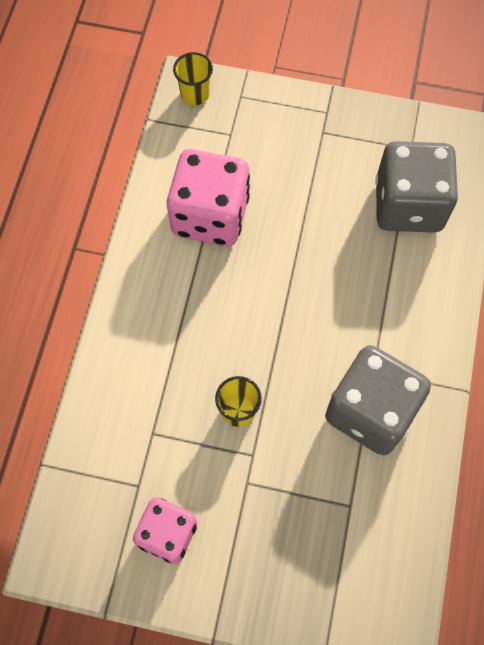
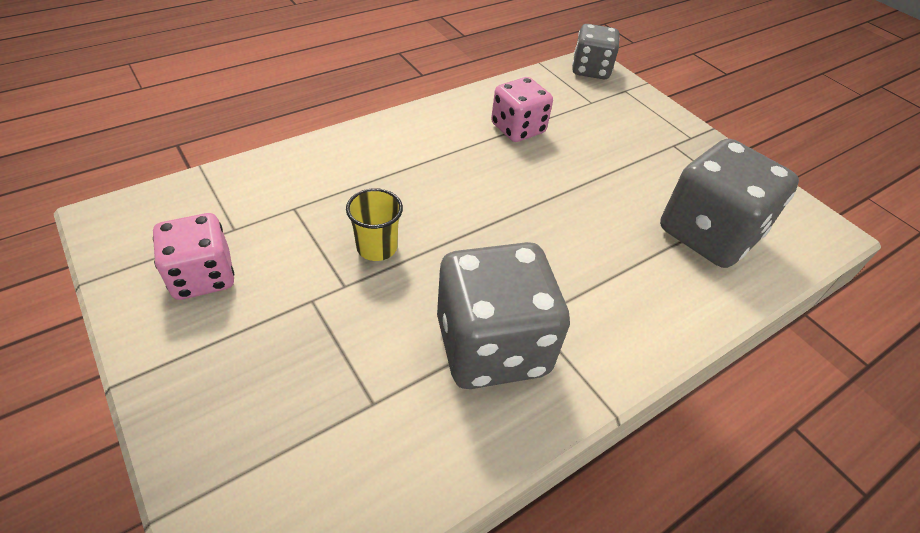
camera: 40 degrees right, 20 degrees down
(195, 94) = (590, 70): yellow cup -> grey dice
(210, 216) = (518, 129): pink dice -> pink dice, size x0.62

